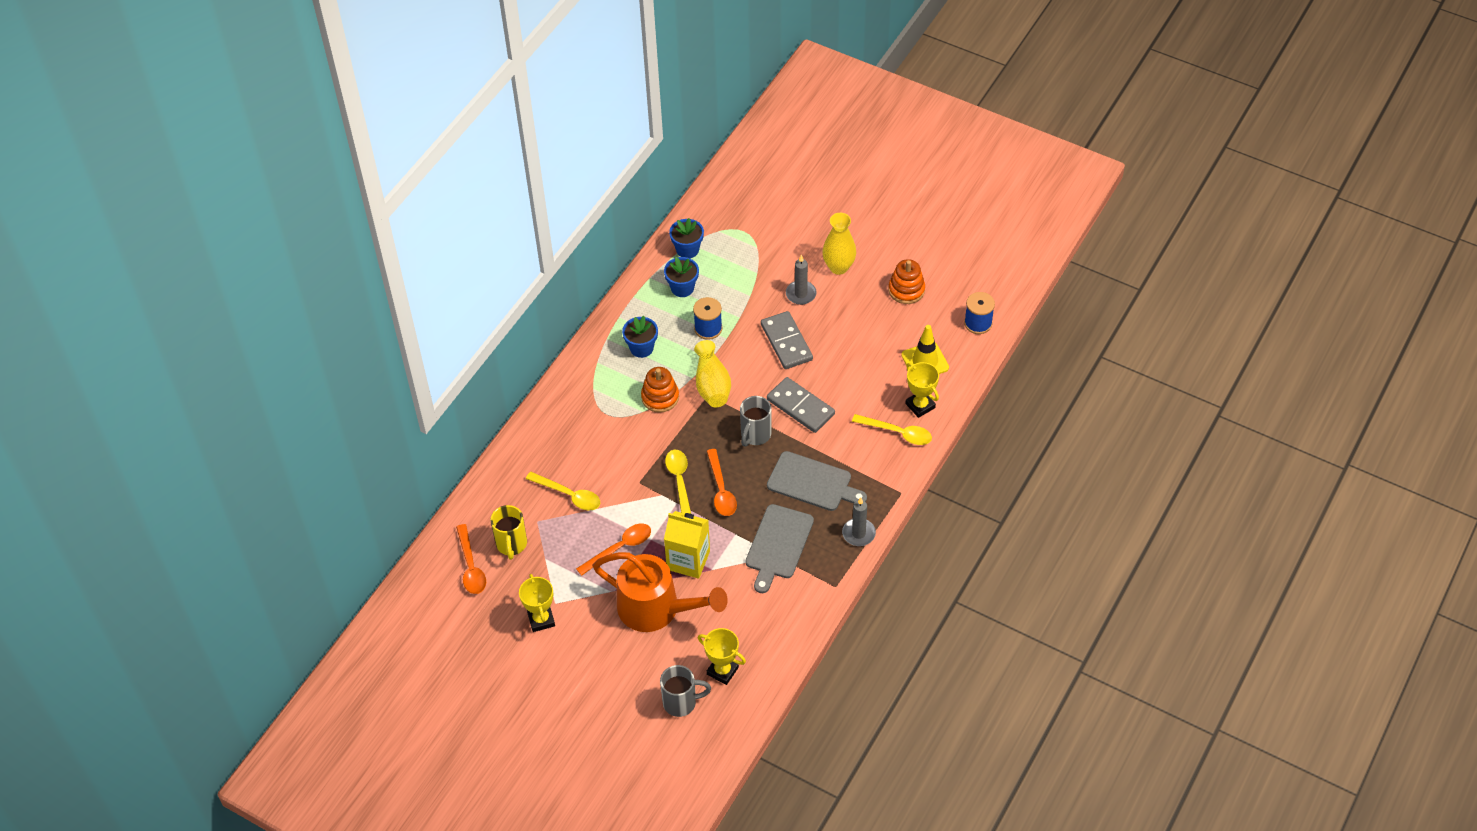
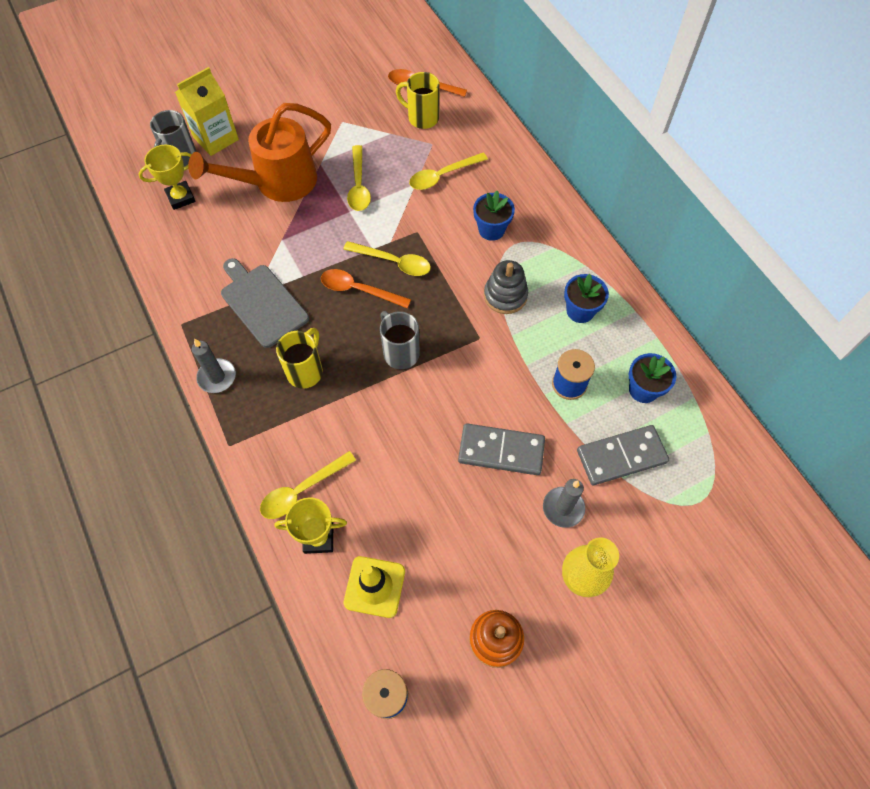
camera: 120 degrees right, 10 degrees up
(541, 619) = (334, 107): yellow trophy -> none
(619, 548) = (358, 186): orange spoon -> yellow spoon
(660, 397) = (505, 296): orange stacking toy -> grey stacking toy
(687, 249) = (700, 425): blue flower pot -> blue flower pot (491, 229)
(688, 560) = (305, 227): yellow carton -> yellow carton (215, 138)
(712, 385) = (490, 348): yellow vase -> none
(800, 407) = (405, 414): grey domino -> grey domino (621, 456)
(812, 482) = (305, 371): grey cutting board -> yellow mug

